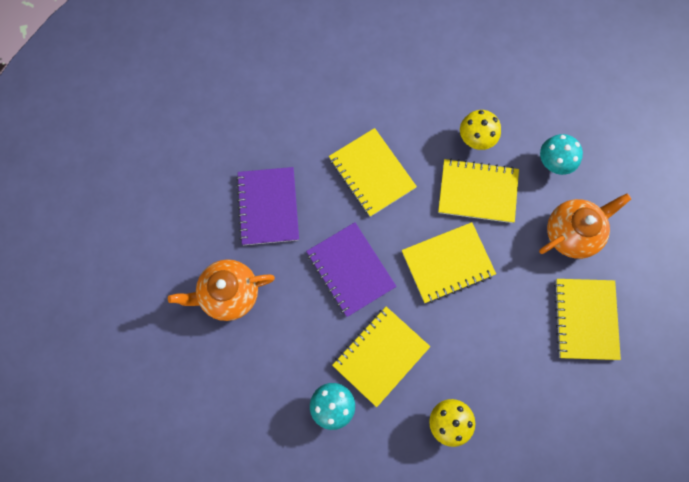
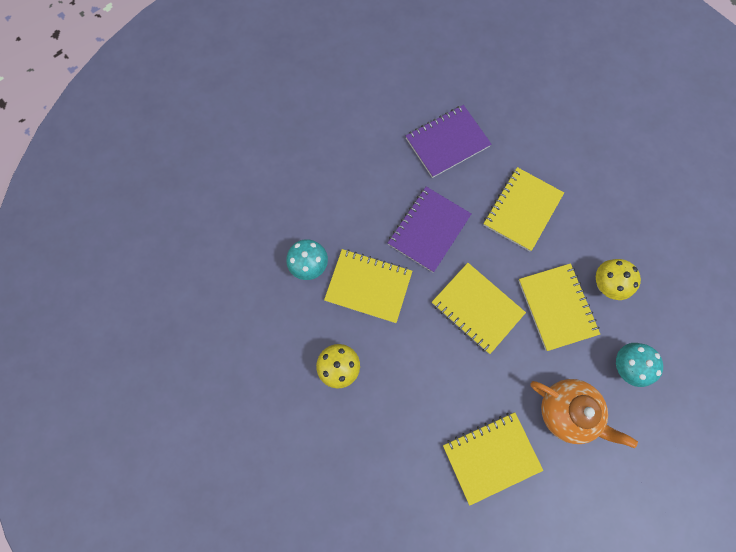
camera: 65 degrees right, 0 degrees up
(228, 294) = (361, 146): orange teapot -> none

